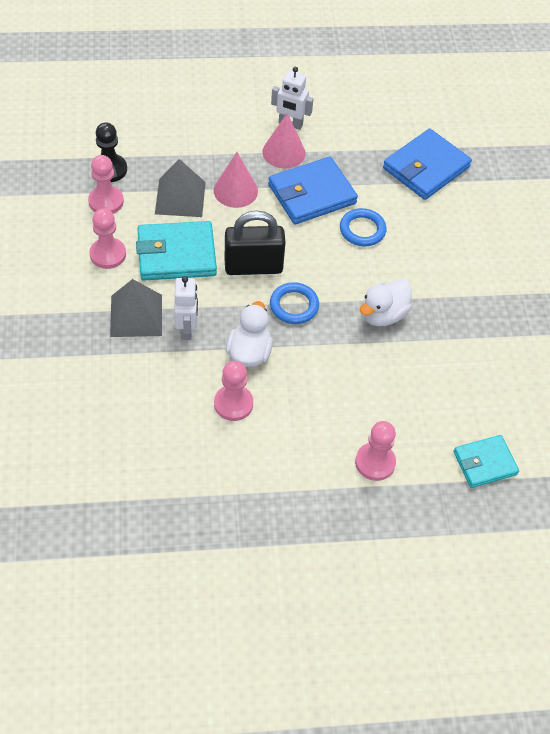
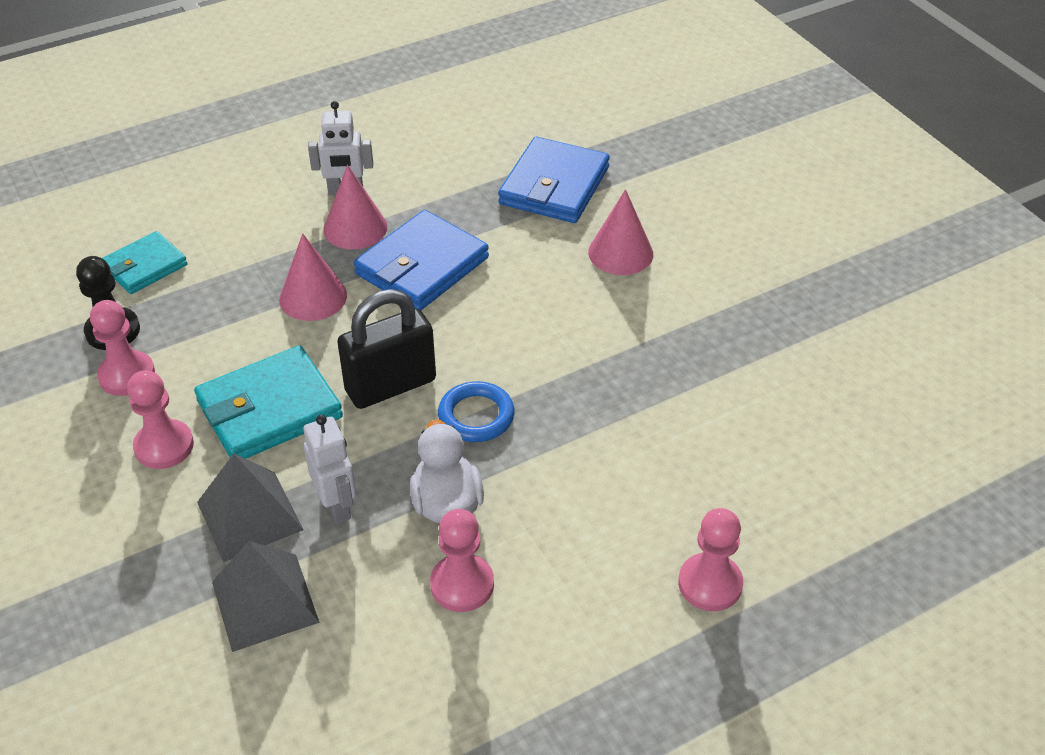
camera: 20 degrees left, 10 degrees down
(180, 198) = (237, 333): grey pyramid -> grey pyramid (265, 601)
(362, 230) = (515, 287): blue ring -> none
(383, 315) = (604, 383): white duck -> none
(442, 231) = (620, 253): none -> pink cone
(485, 463) = (855, 523): turquoise wallet -> turquoise wallet (145, 266)

